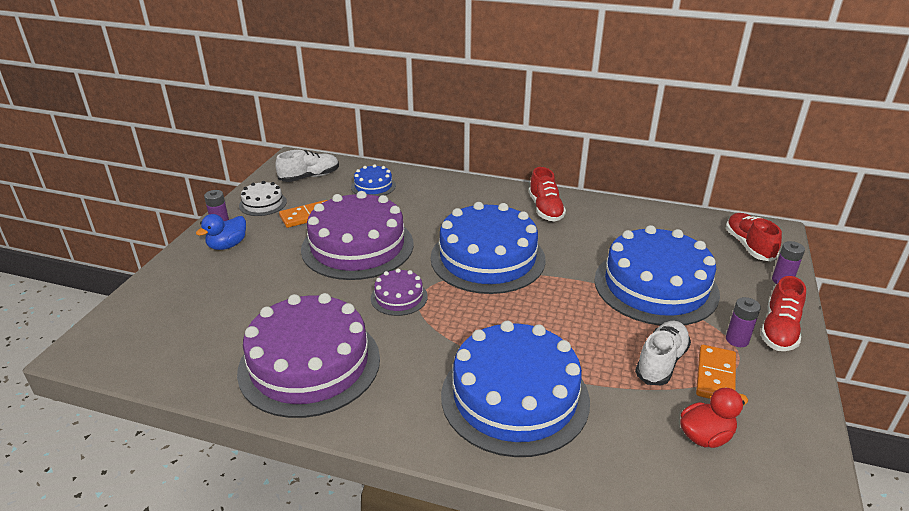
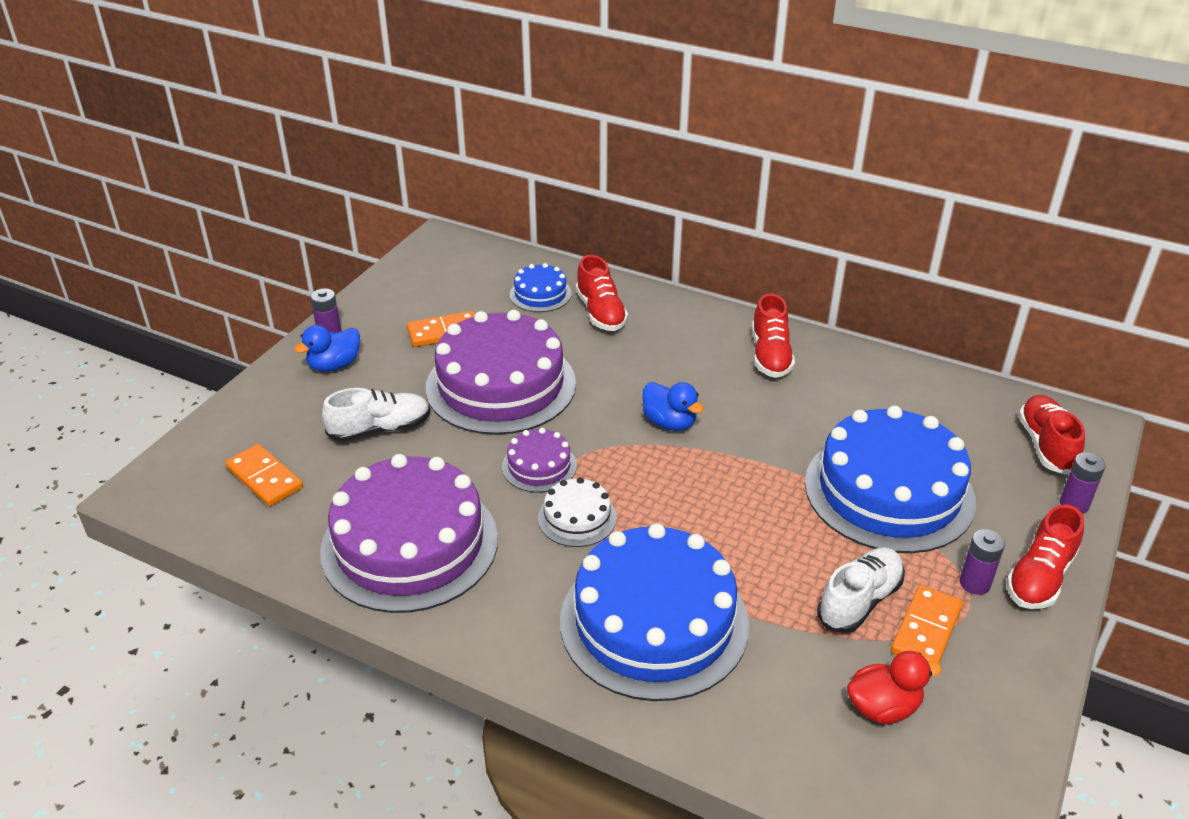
camera: 10 degrees right, 5 degrees up
(183, 329) = (265, 478): none -> orange domino
(263, 203) = (389, 307): white cake -> white cake (577, 518)
(309, 177) = (457, 271): white shoe -> white shoe (380, 429)
(419, 194) = (601, 312): none -> red shoe
(487, 258) = (669, 422): blue cake -> blue duck

